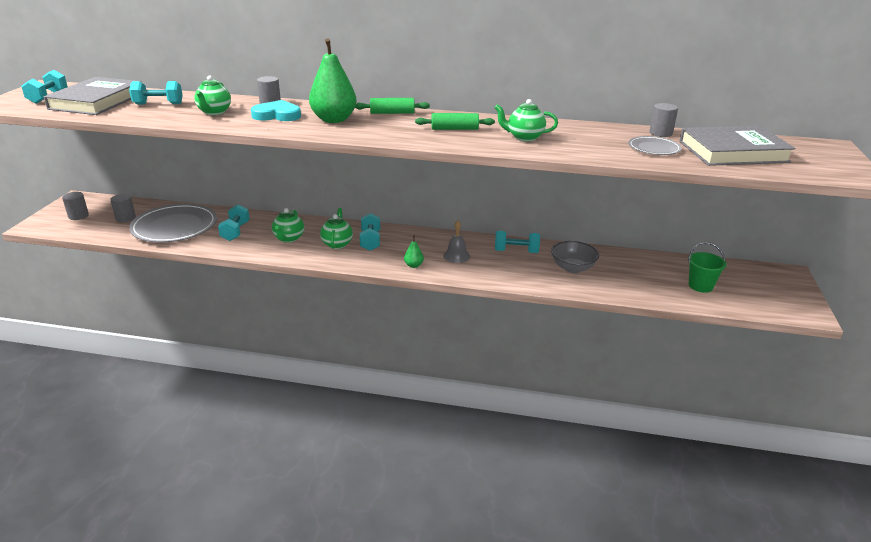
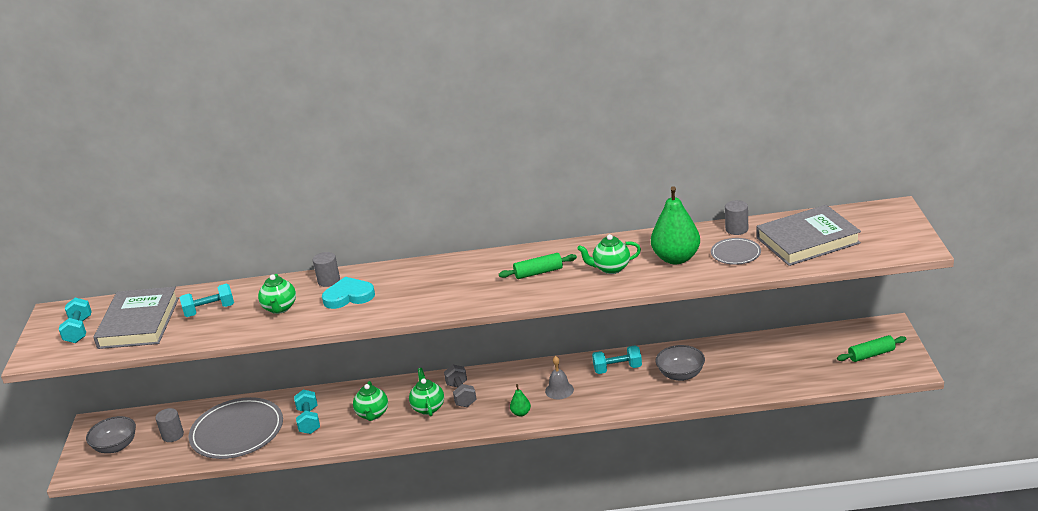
camera: 10 degrees left, 0 degrees up
(78, 216) = (116, 446): grey cylinder -> grey bowl
(334, 120) = (411, 289): green pear -> green pear (676, 258)
(370, 241) = (461, 395): turquoise dumbbell -> grey dumbbell
(392, 113) = (464, 263): green rolling pin -> green rolling pin (871, 354)
(700, 286) = (808, 364): green bucket -> none

